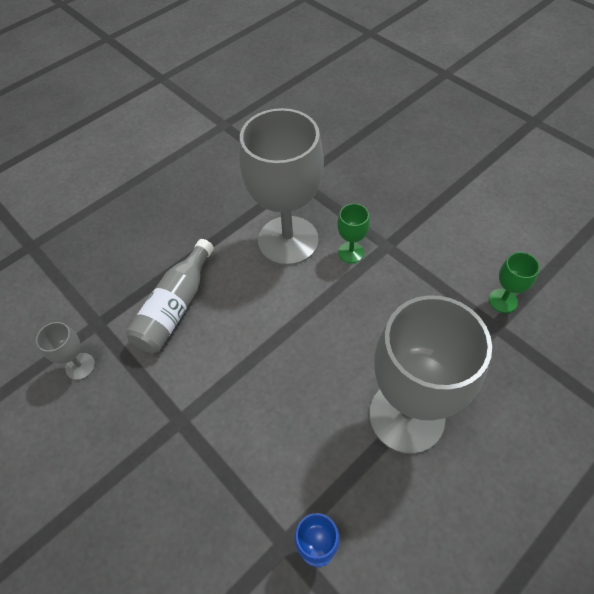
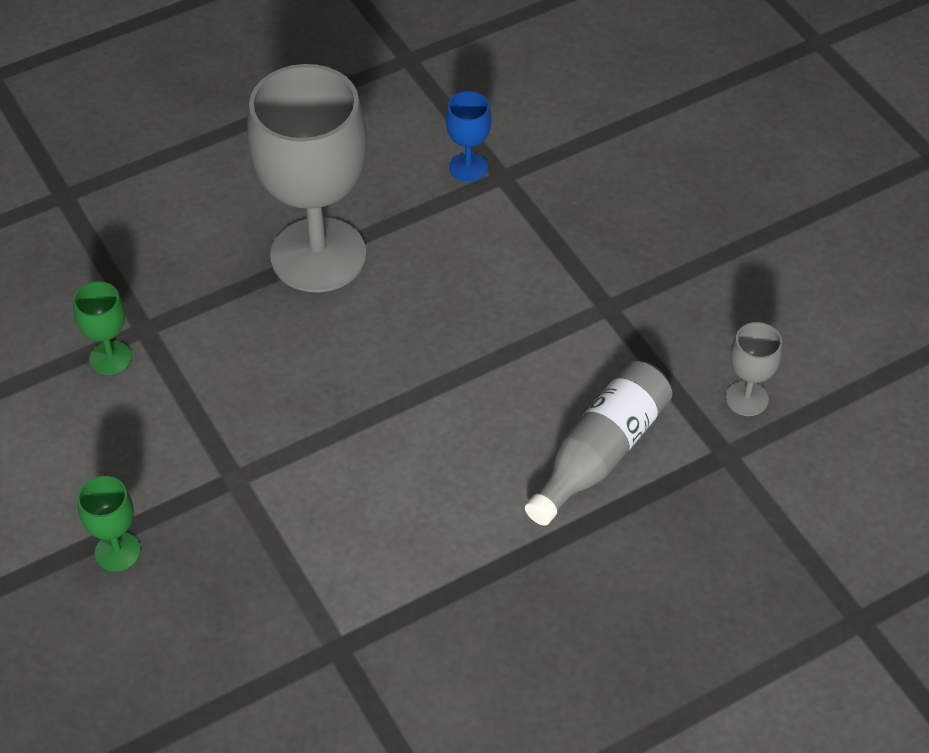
camera: 170 degrees left, 5 degrees down
(288, 240) = (394, 524): grey goblet -> none
(351, 252) = (297, 479): green goblet -> green goblet (117, 552)

